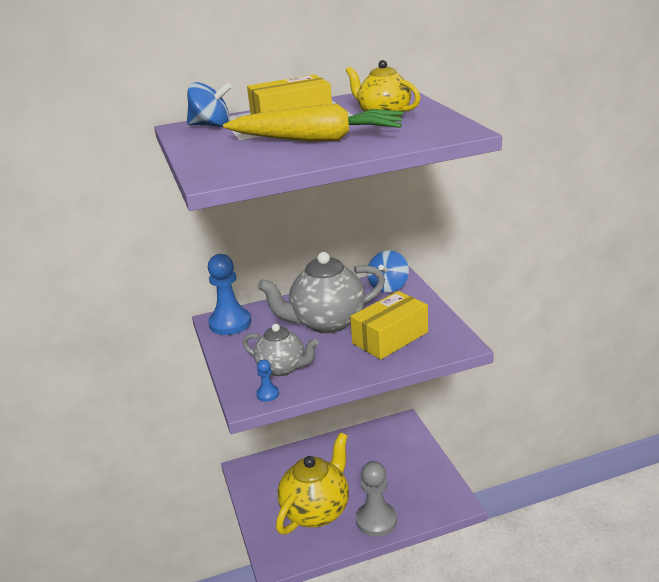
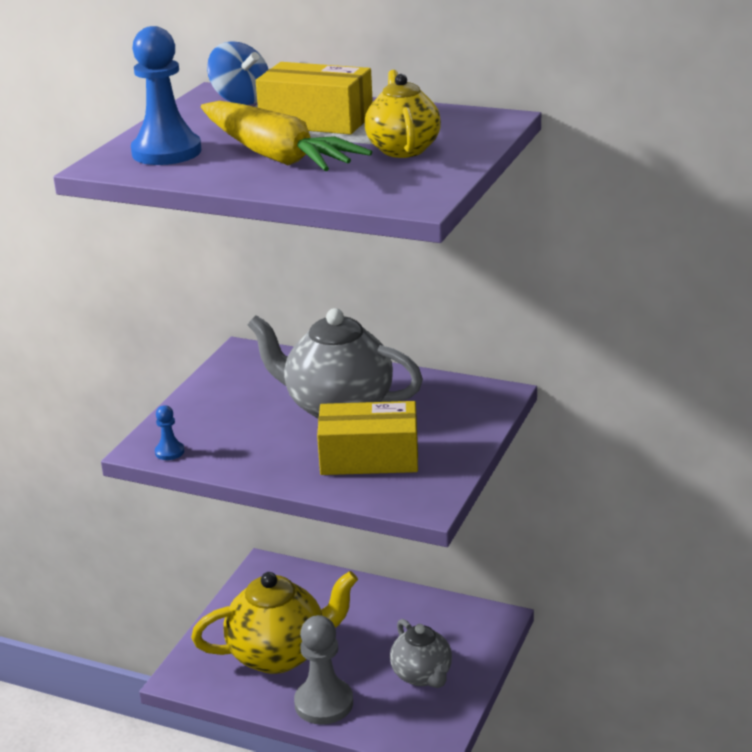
camera: 40 degrees right, 0 degrees up
(230, 323) = (250, 361): blue pawn -> blue pawn (166, 152)
(282, 368) = (221, 433): grey teapot -> grey teapot (422, 675)
(388, 286) = (468, 399): blue spinning top -> none

